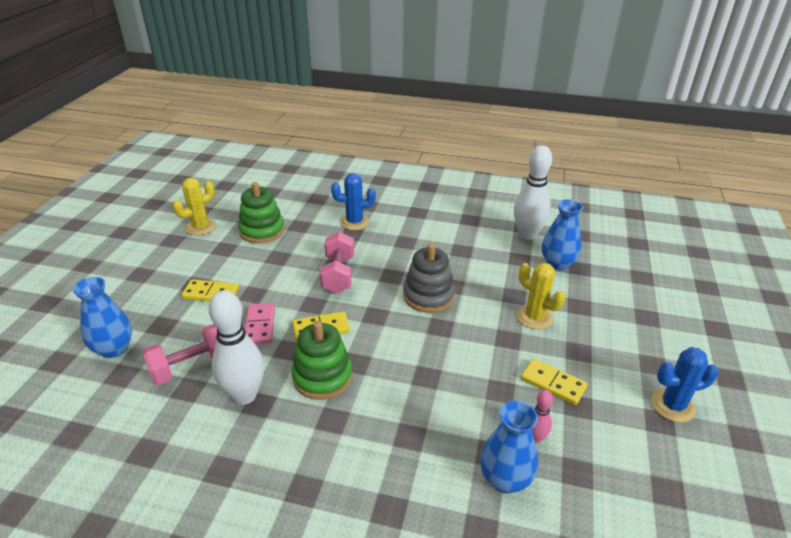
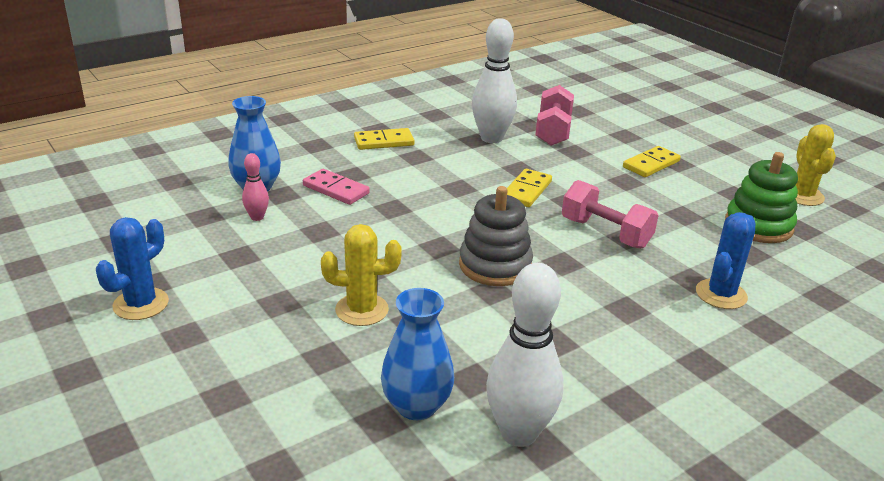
camera: 130 degrees right, 5 degrees down
(114, 349) = (615, 114): blue vase -> none
(260, 325) = (570, 168): pink domino -> pink domino (336, 189)
(322, 377) = (464, 169): green stacking toy -> none
(553, 383) = (278, 259): yellow domino -> yellow domino (384, 142)

